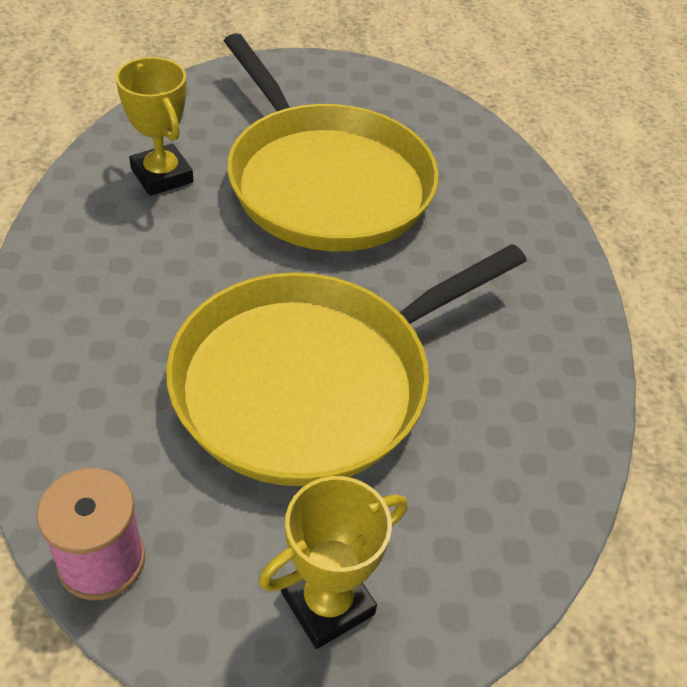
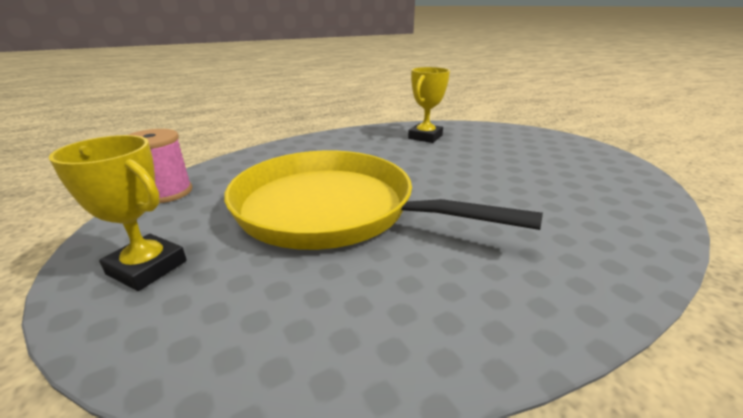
camera: 65 degrees right, 20 degrees down
(324, 182) = (496, 168): yellow pan -> none

